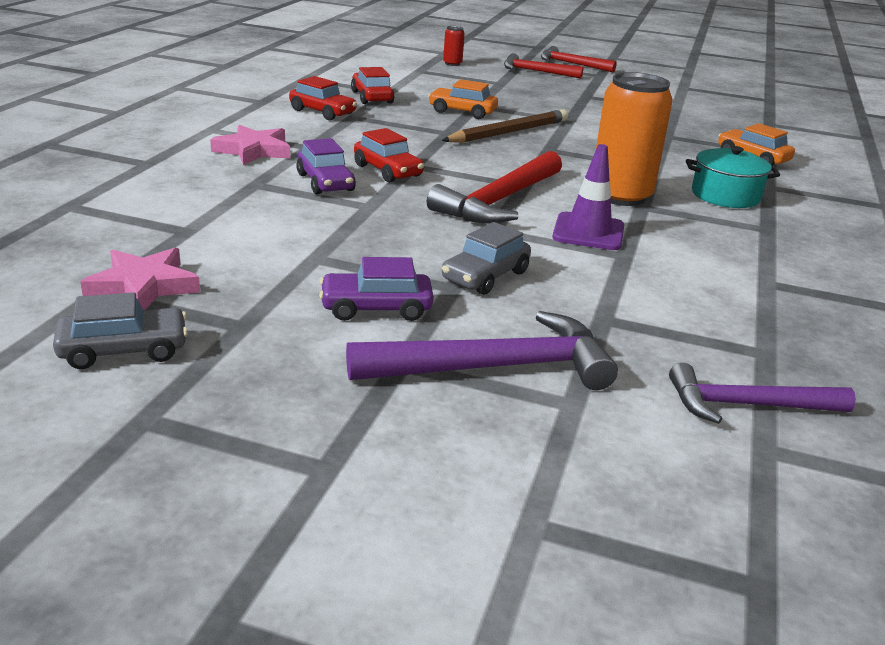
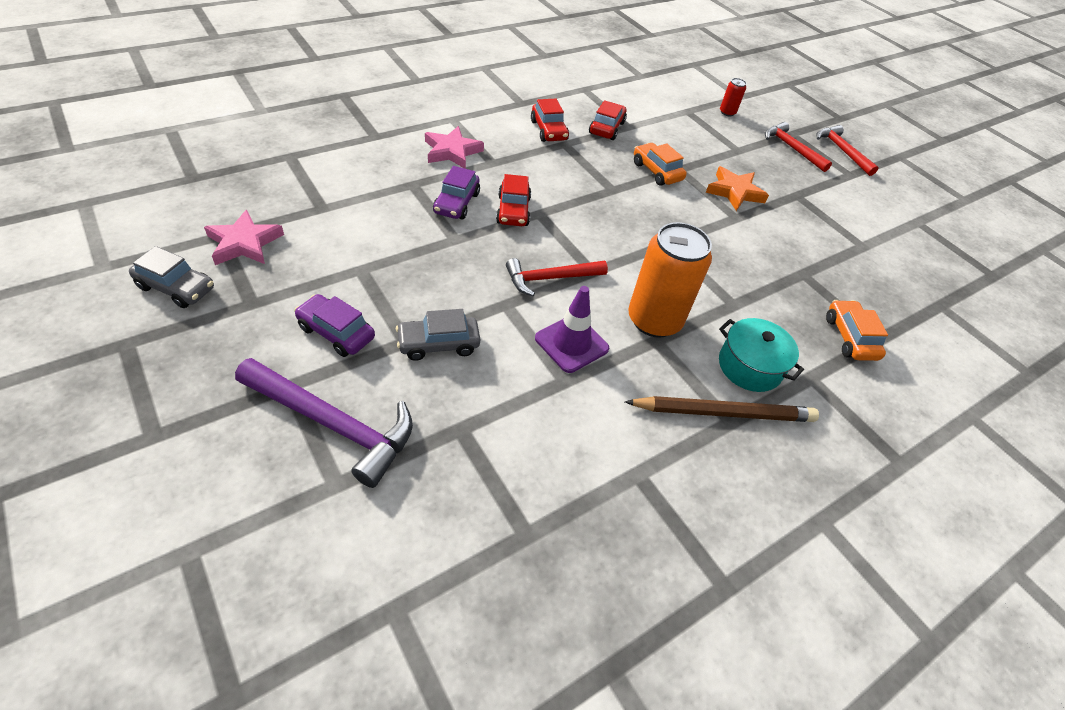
camera: 35 degrees right, 20 degrees up
(499, 201) = (550, 278): red hammer -> red hammer, size x0.66
(509, 132) = (663, 210): brown pencil -> brown pencil (724, 412)
(541, 106) = (734, 192): none -> orange star
(747, 405) = (439, 567): purple hammer -> none

